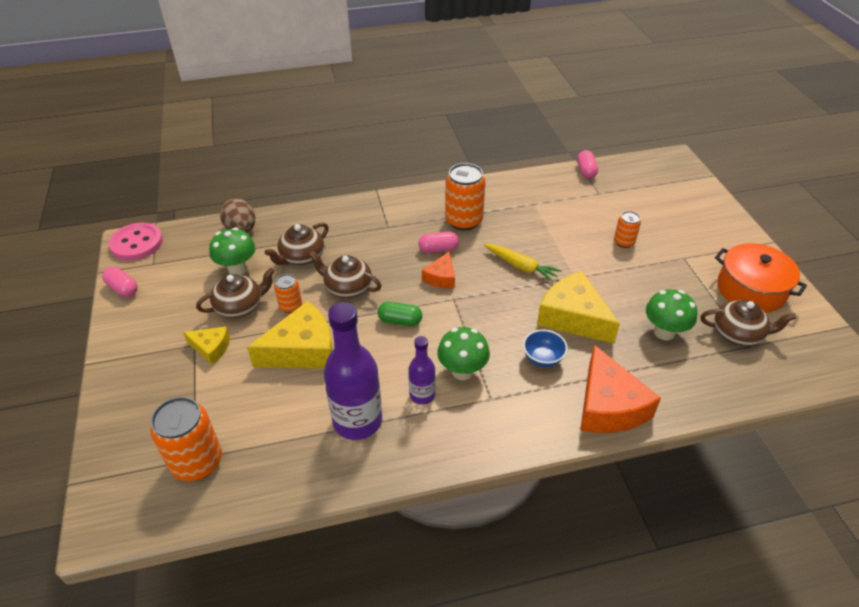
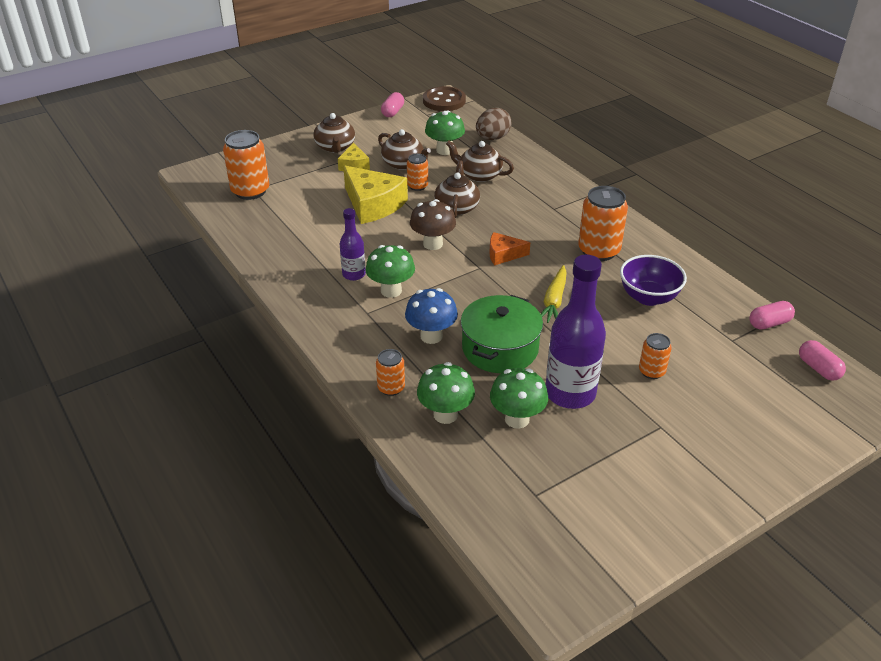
camera: 70 degrees right, 5 degrees down
(137, 243) = (444, 101): pink button -> brown button
(357, 421) = (313, 248): purple bottle -> purple bottle (570, 393)
(400, 321) = (433, 244): green capsule -> brown mushroom
(438, 249) = (543, 244): pink capsule -> pink capsule (818, 369)
(536, 215) = (648, 297): none -> purple bowl
(543, 358) = (431, 336): blue bowl -> blue mushroom
(573, 317) = (500, 348): yellow cheese -> green pot
(608, 406) = (391, 388): orange cheese -> orange can
(651, 376) = (445, 414): none -> green mushroom
(738, 334) = (550, 483): brown teapot -> brown teapot (335, 147)
(751, 290) = (640, 493): orange pot -> none

